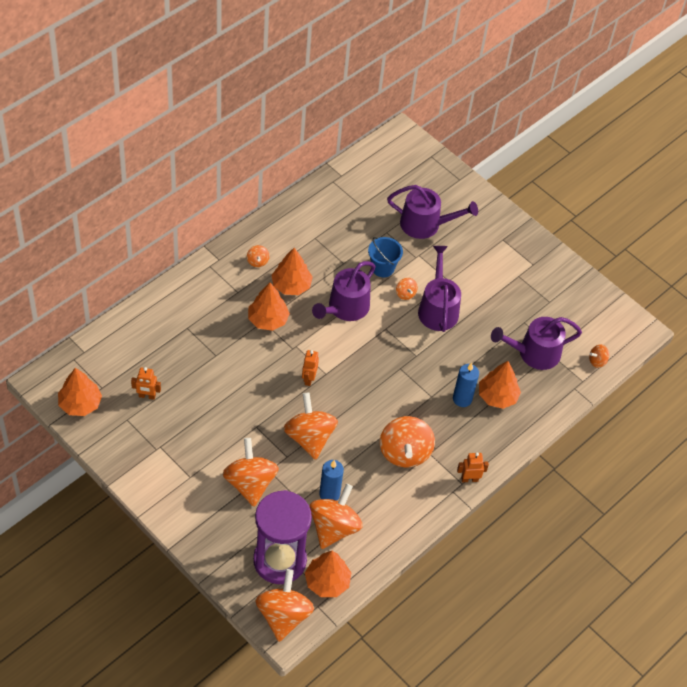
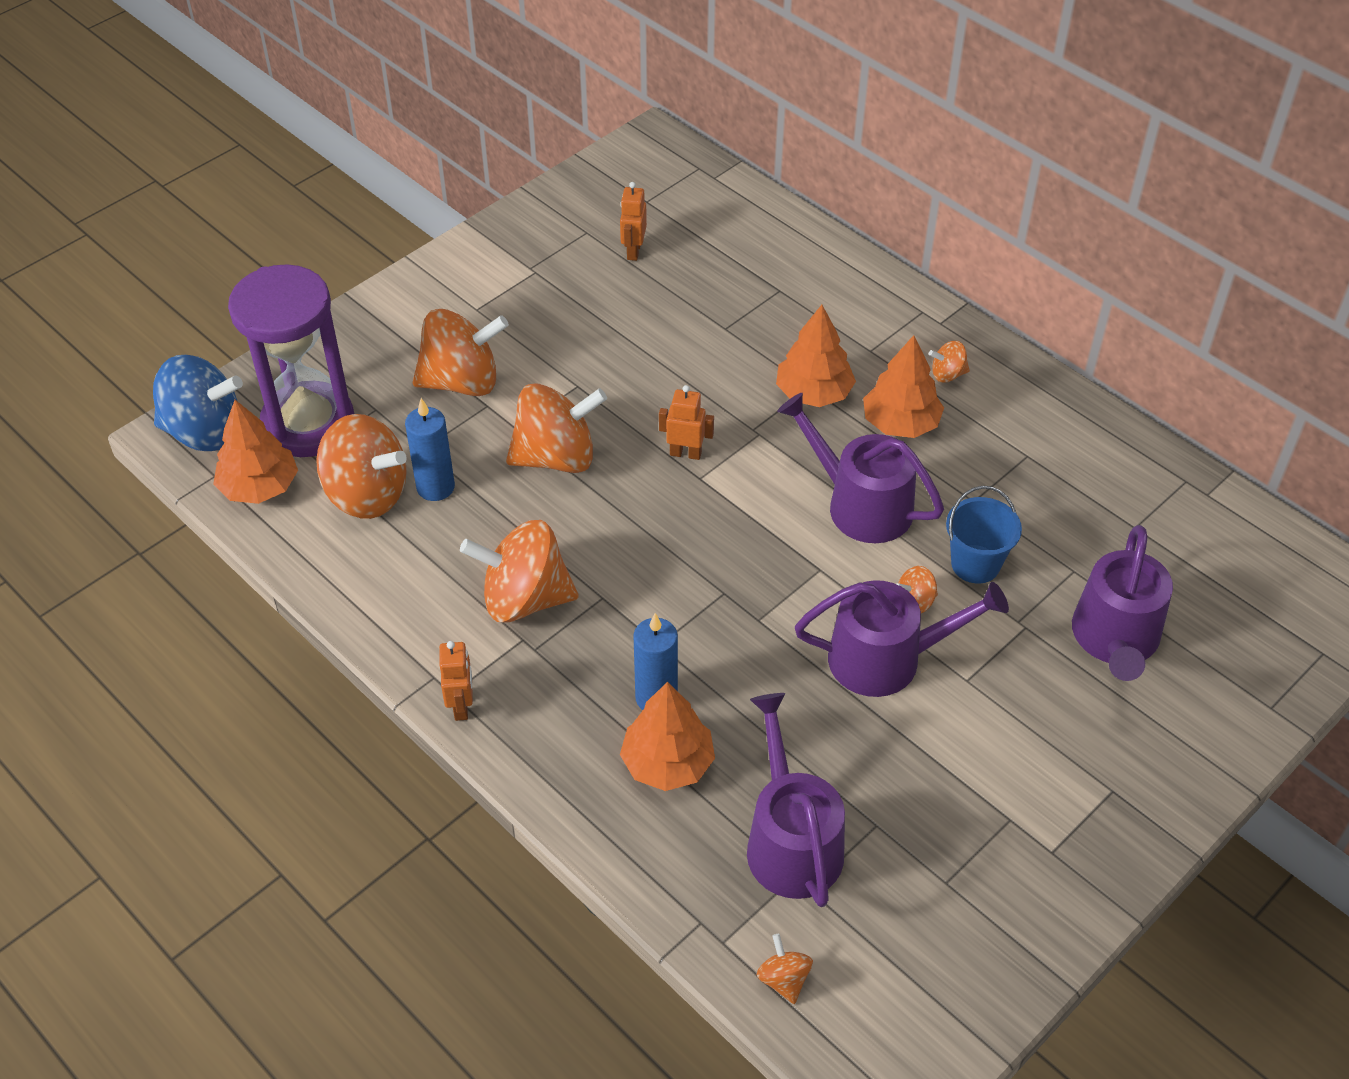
camera: 95 degrees right, 5 degrees down
(80, 404) = (614, 180): orange tree -> none
(283, 615) = (204, 432): orange spinning top -> blue spinning top

